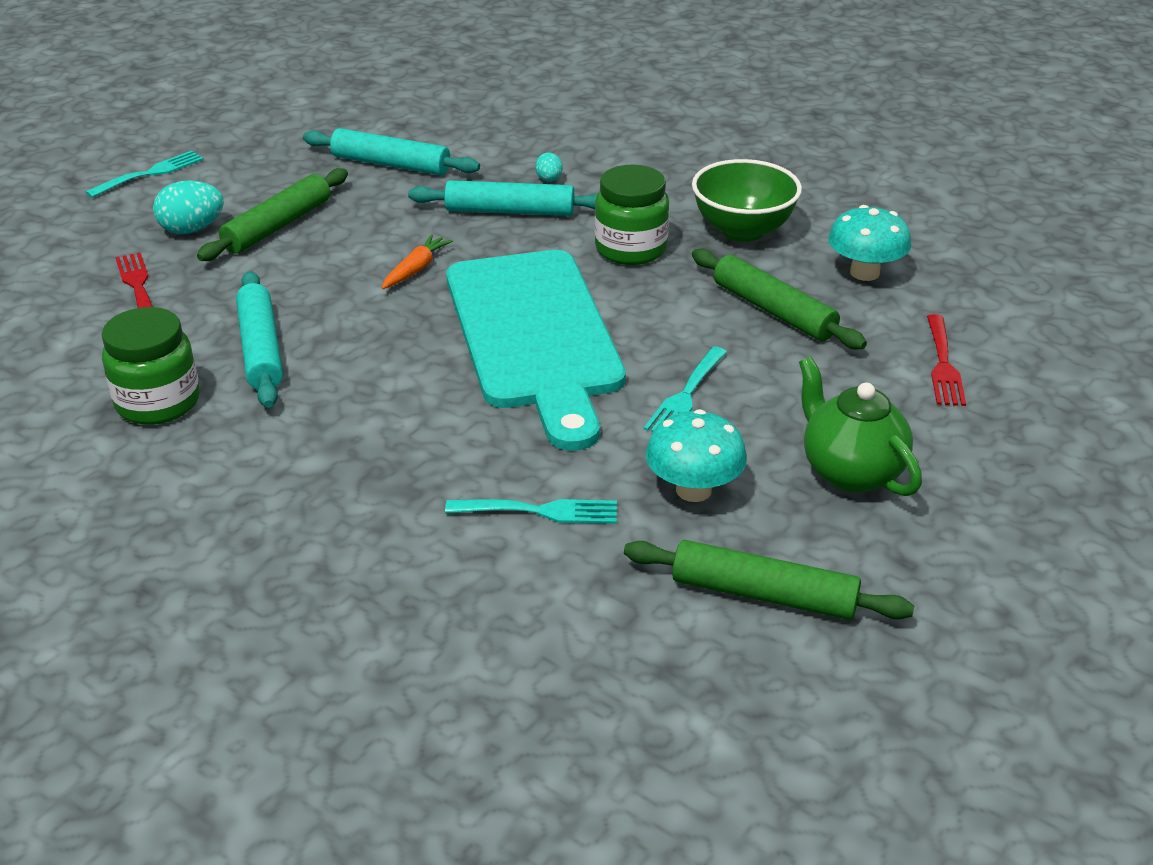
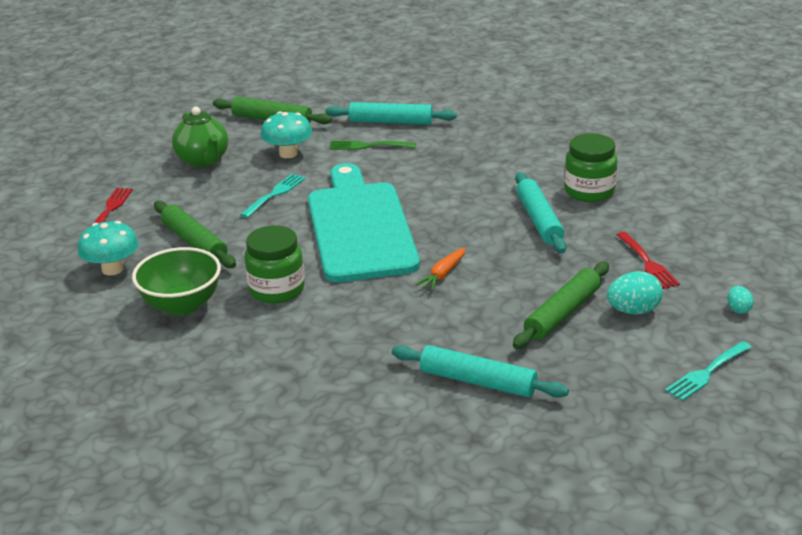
camera: 175 degrees left, 5 degrees down
(510, 211) = (368, 326): turquoise rolling pin -> turquoise rolling pin (391, 122)
(540, 511) = (368, 146): turquoise fork -> green fork
(549, 180) = (329, 360): turquoise egg -> turquoise egg (738, 309)

